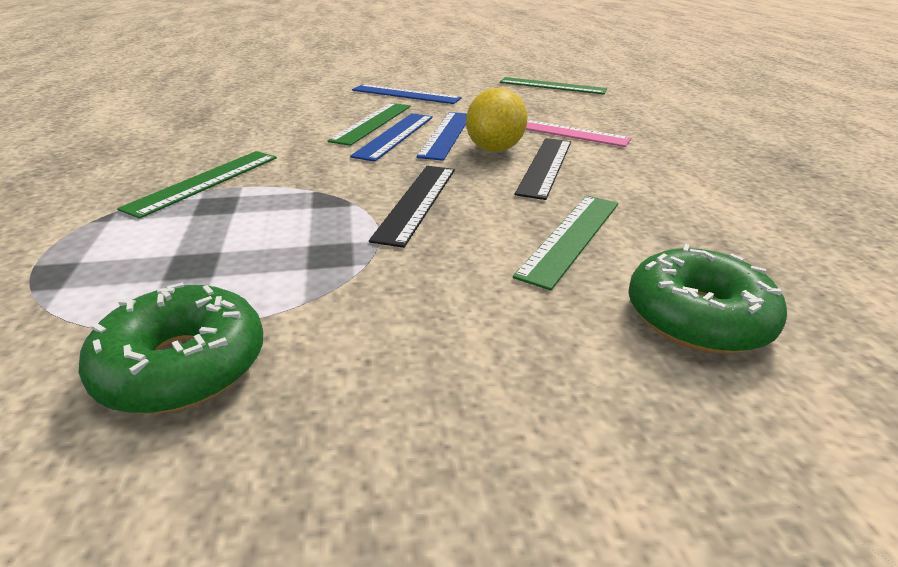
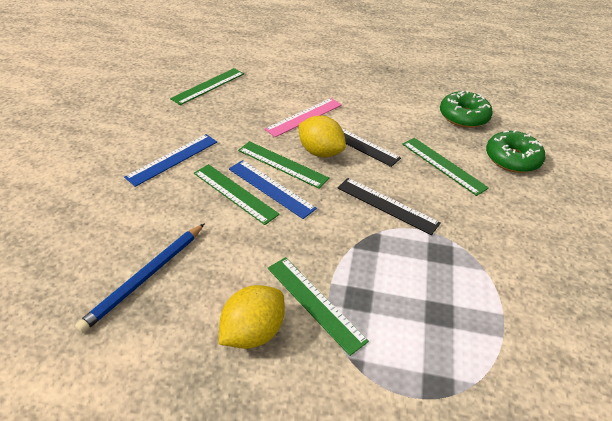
camera: 70 degrees left, 10 degrees up
(160, 160) = (253, 332): none -> yellow lemon
(183, 365) = (532, 318): green donut -> green donut (463, 116)
(230, 113) = (145, 277): none -> blue pencil
(446, 134) = (282, 164): blue ruler -> green ruler

